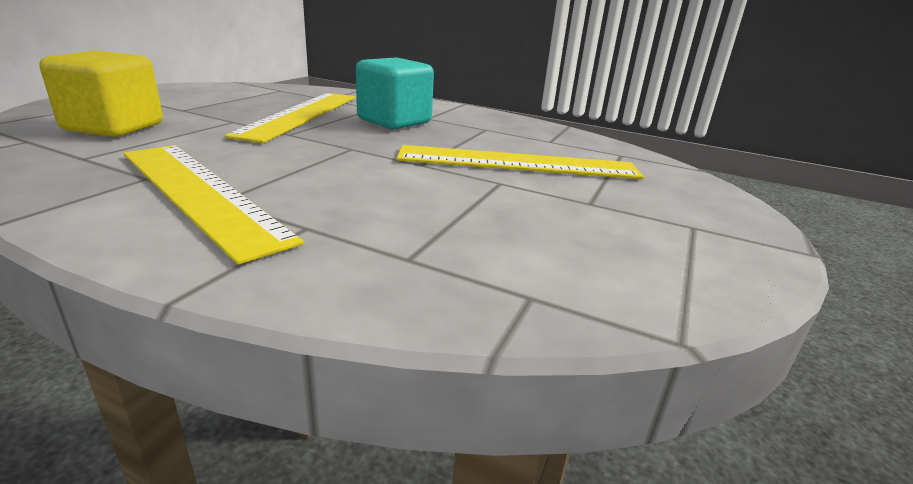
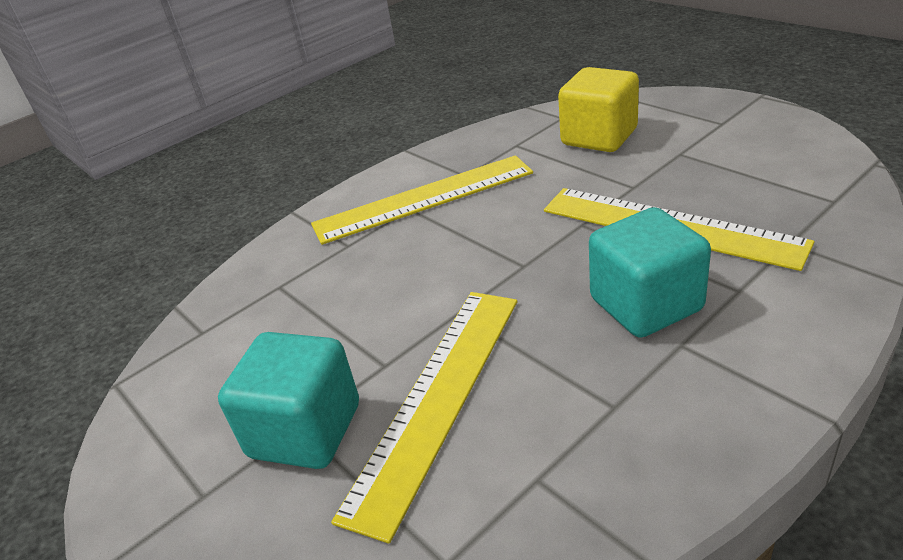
camera: 120 degrees right, 10 degrees up
(592, 199) = (305, 431): none -> turquoise cube

